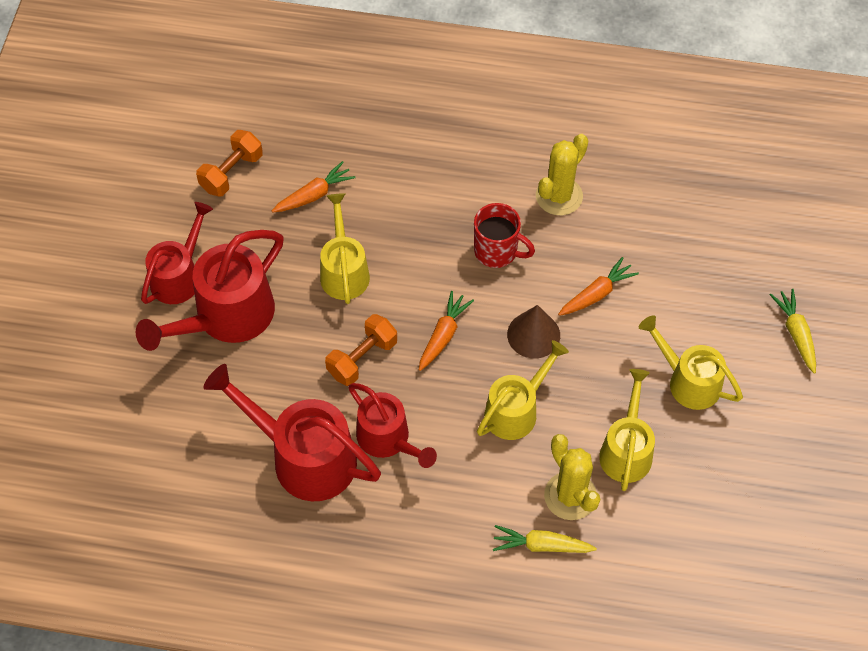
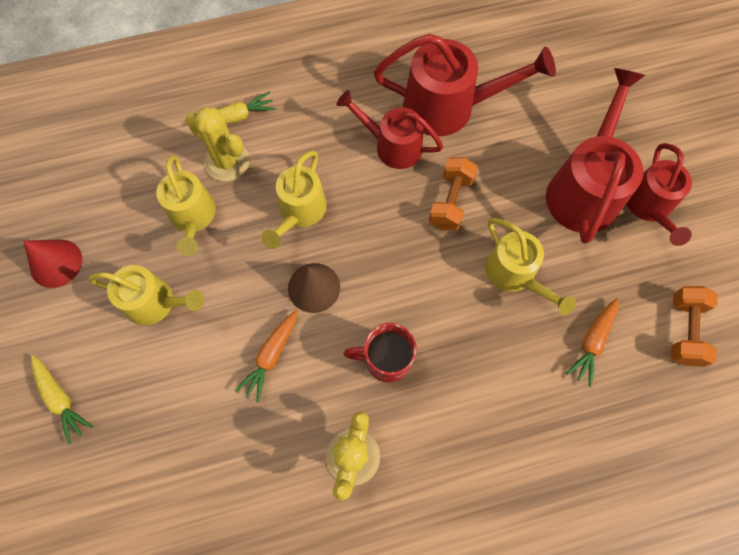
camera: 155 degrees right, 10 degrees up
(443, 335) = (393, 252): orange carrot -> none
(779, 460) = (56, 263): none -> red cone

